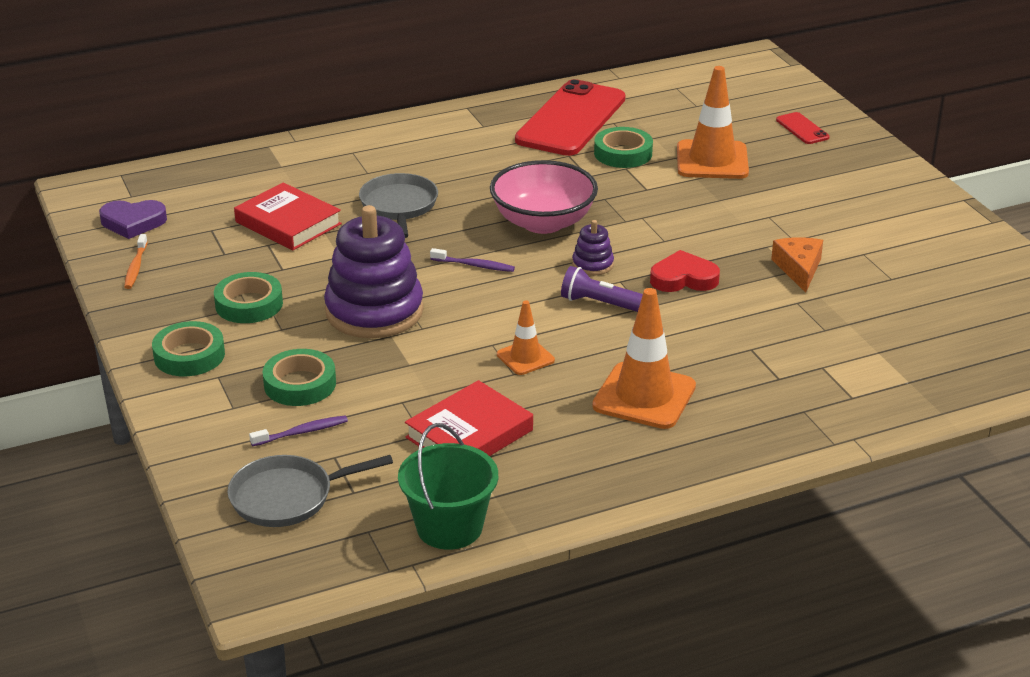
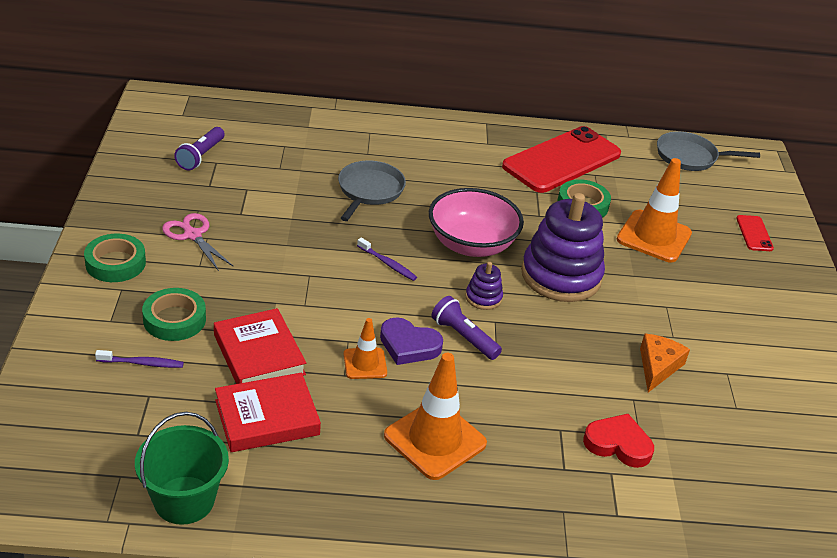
camera: 20 degrees right, 5 degrees up
(133, 222) = (166, 137): purple heart -> purple heart (409, 345)
(136, 267) = (138, 174): orange toothbrush -> none
(189, 229) = (201, 156): none -> purple flashlight
(249, 304) = (192, 235): green tape -> pink scissors
(287, 497) = (85, 418): grey pan -> grey pan (690, 157)
(288, 223) = (275, 176): red book -> red book (259, 354)
(374, 311) = (280, 276): purple stacking toy -> purple stacking toy (561, 276)
(683, 278) = (550, 339): red heart -> red heart (618, 444)

